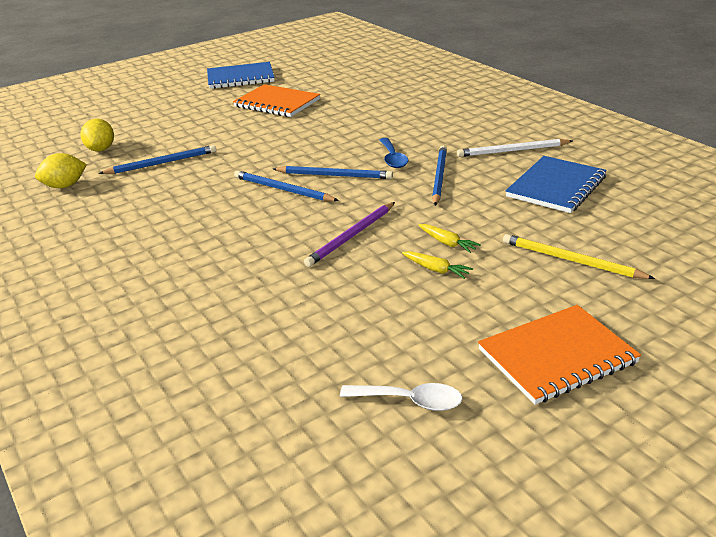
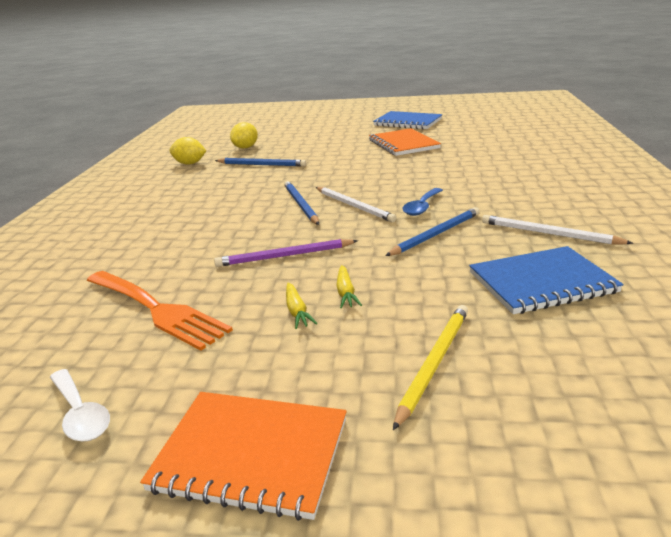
camera: 40 degrees right, 5 degrees down
(324, 317) = (157, 309): none -> orange fork
(334, 175) = (354, 206): blue pencil -> white pencil
(571, 260) = (434, 363): yellow pencil -> yellow pencil turned 45 degrees clockwise

